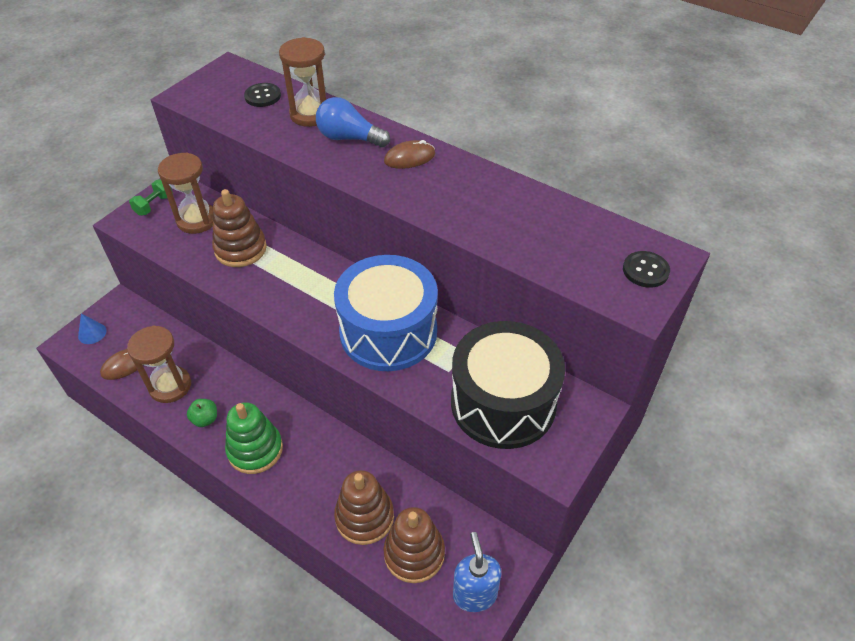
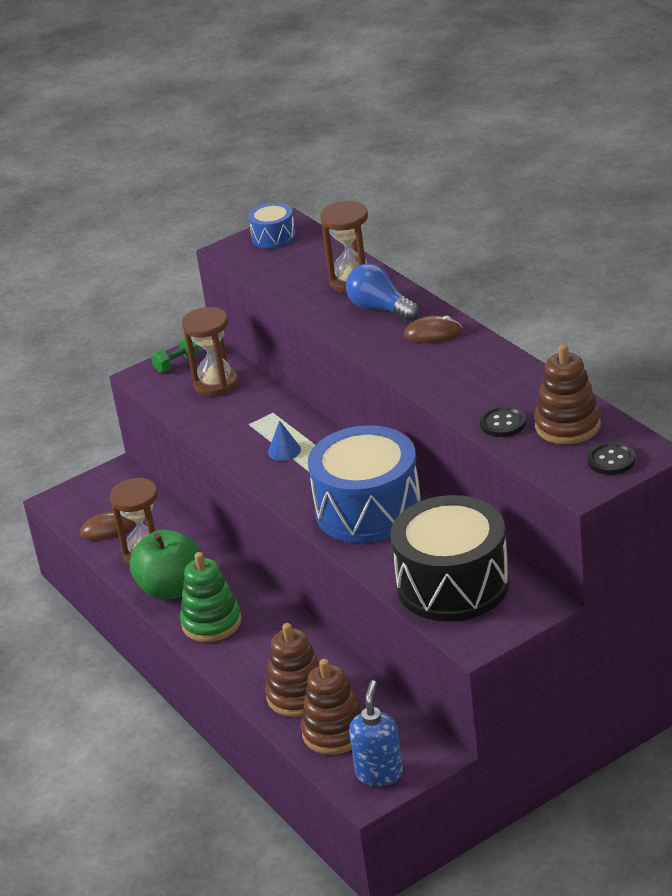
camera: 25 degrees right, 15 degrees down
(92, 333) = (82, 495): blue cone -> blue cone (284, 451)
(205, 419) = (171, 589): green apple -> green apple, size x2.22
(220, 79) = (273, 237): none -> blue drum
(240, 249) = (250, 416): brown stacking toy -> brown stacking toy (567, 426)
(263, 96) = (310, 258): black button -> black button (503, 423)

